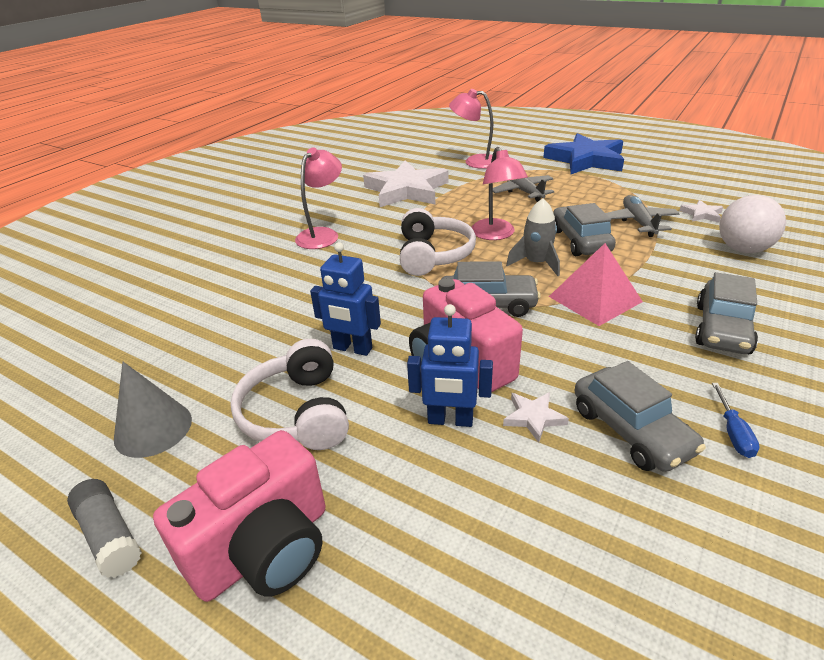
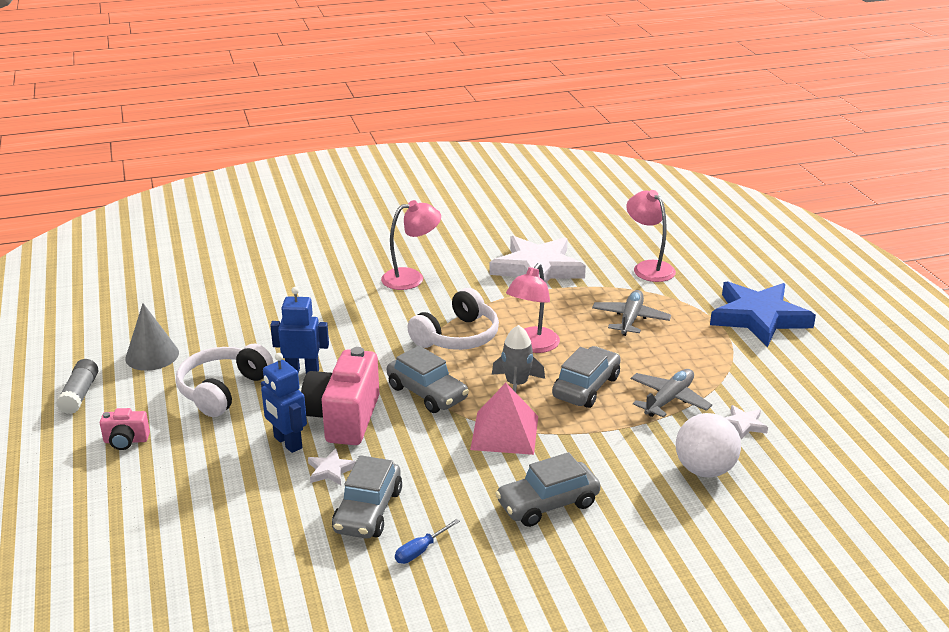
camera: 40 degrees right, 5 degrees down
(264, 549) = (126, 441): pink camera -> pink camera, size x0.48
(352, 349) = (303, 371): blue robot -> blue robot turned 120 degrees clockwise

